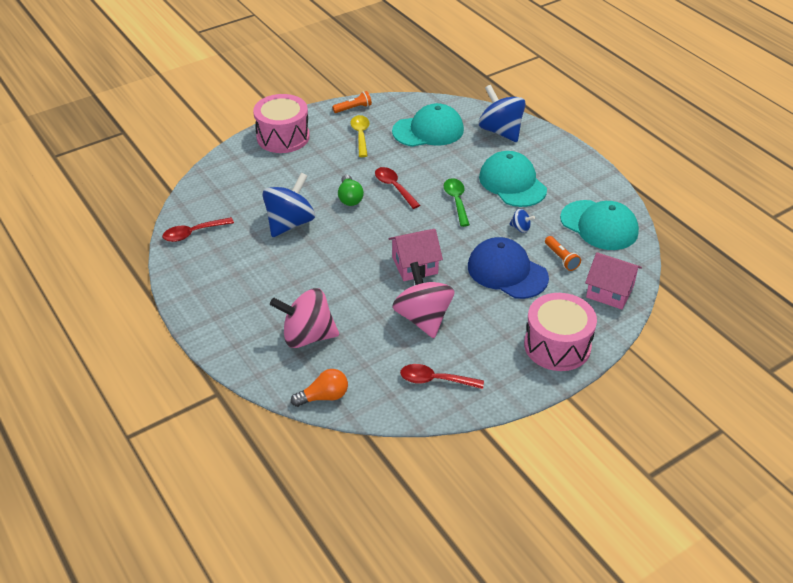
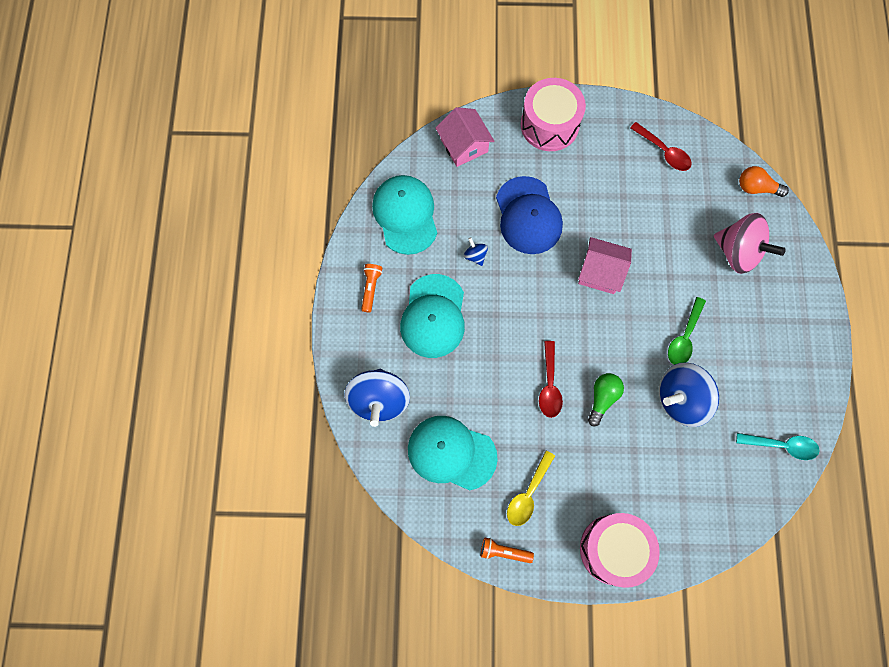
camera: 145 degrees left, 30 degrees up
(193, 233) = (782, 445): red spoon -> turquoise spoon
(423, 318) = (633, 212): pink spinning top -> none
(456, 201) = (504, 327): green spoon -> green spoon (684, 337)
(561, 258) = (471, 201): orange flashlight -> orange flashlight (371, 288)

